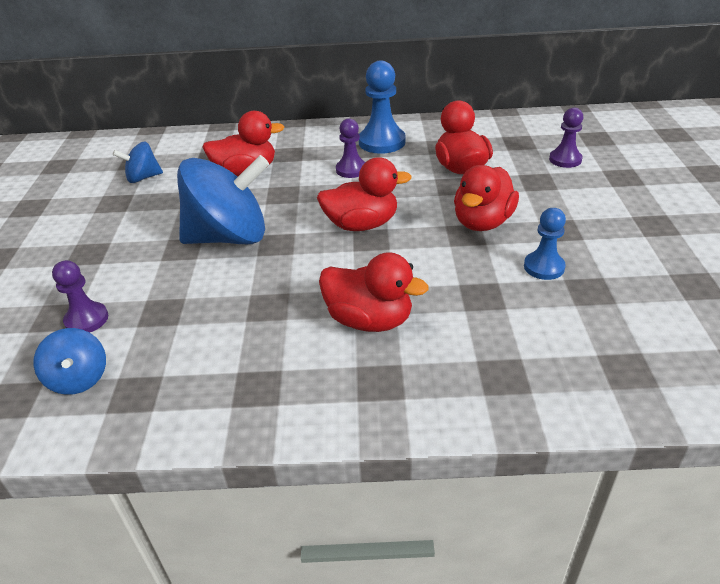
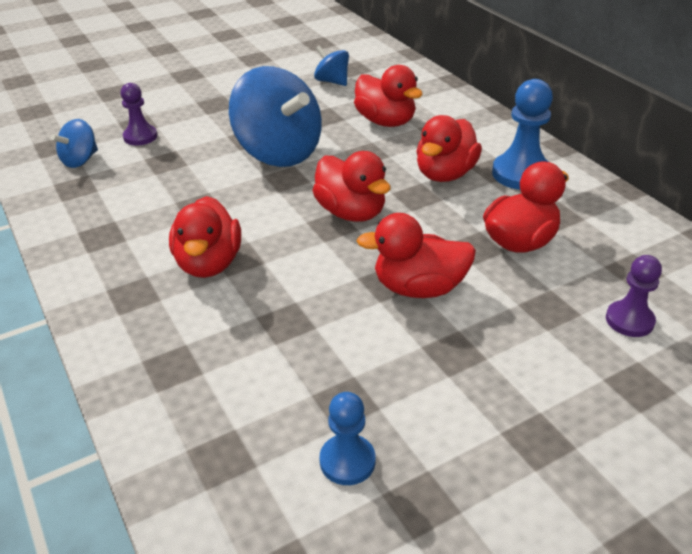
camera: 60 degrees right, 0 degrees up
(351, 170) = (445, 174): purple pawn -> red duck
(544, 267) = (365, 355): blue pawn -> blue pawn (347, 461)

